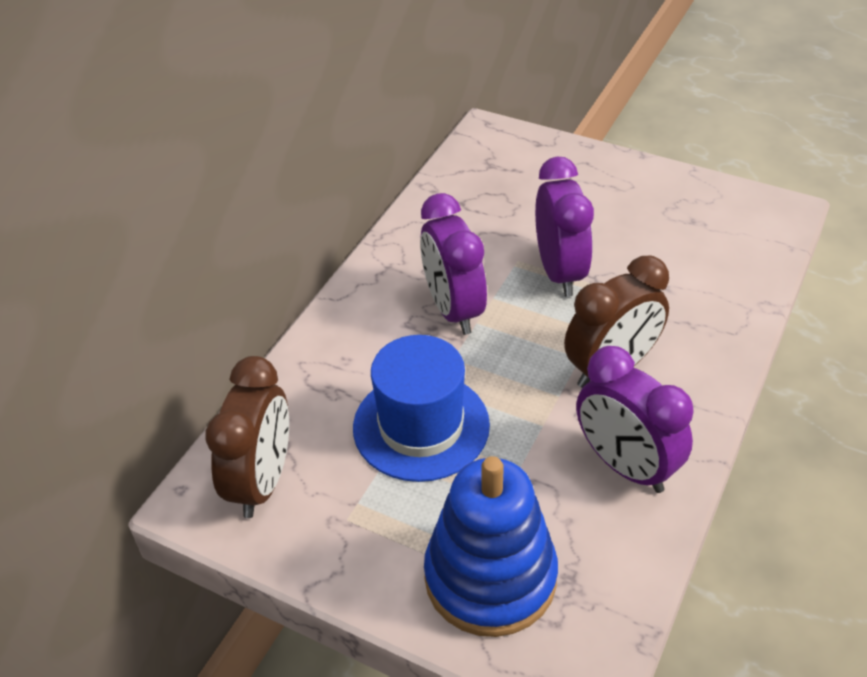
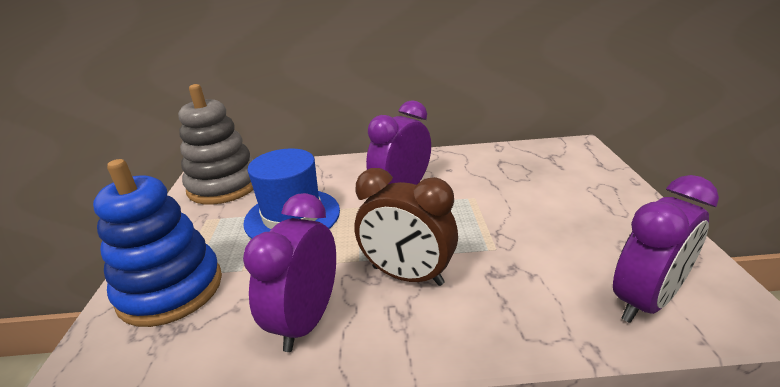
camera: 60 degrees right, 15 degrees down
(262, 481) = (224, 186): brown clock -> grey stacking toy
(559, 272) = (483, 217): purple clock -> purple clock (645, 301)

